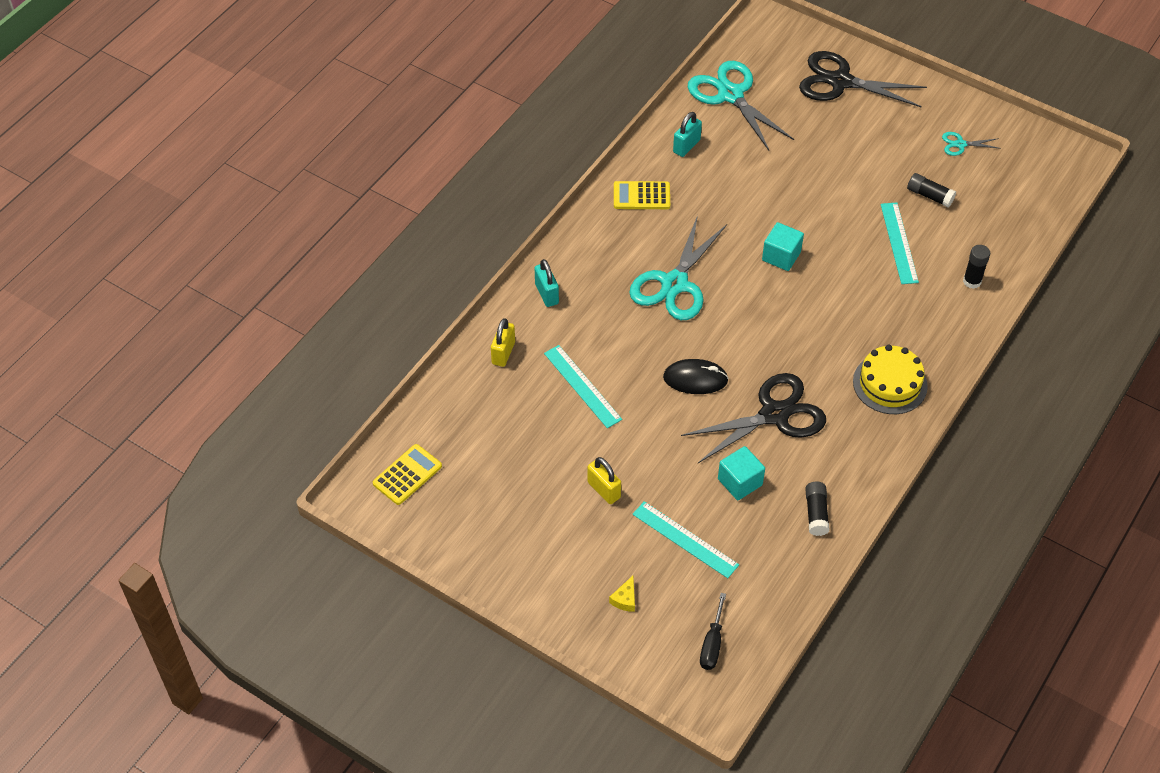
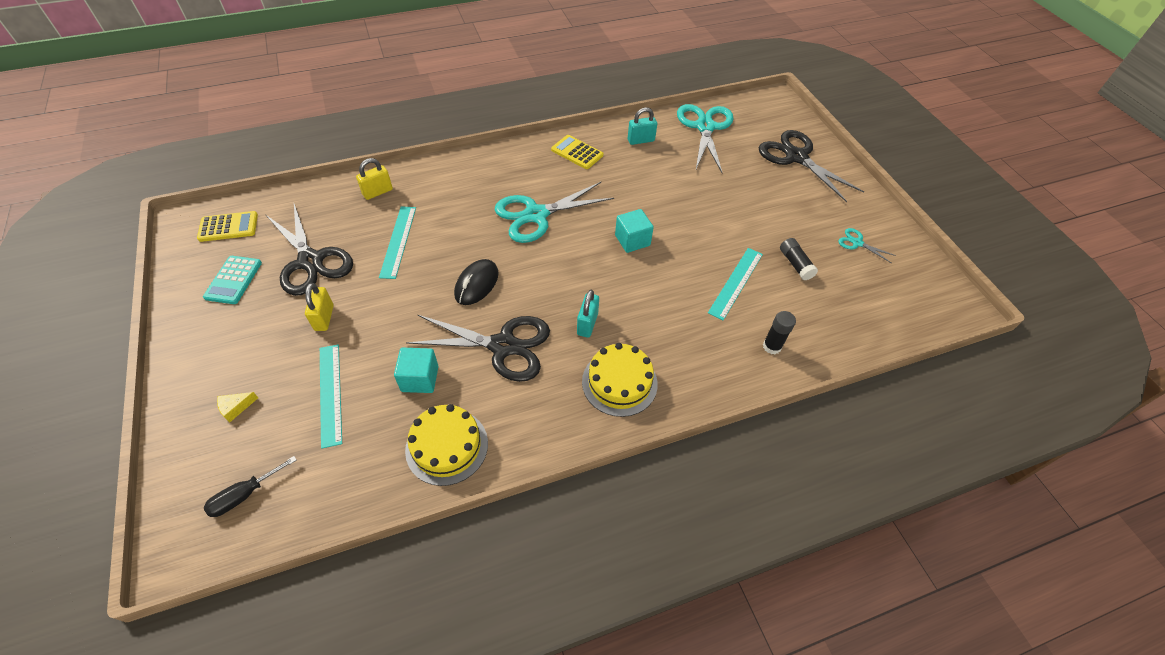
camera: 35 degrees right, 0 degrees up
(481, 514) = (233, 280): none -> turquoise calculator
(527, 454) = (310, 261): none -> black scissors
(546, 294) = (447, 174): turquoise padlock -> turquoise padlock (587, 324)
(695, 379) = (476, 284): black mouse -> black mouse turned 75 degrees clockwise
(816, 513) = (447, 446): black glue stick -> yellow cake

